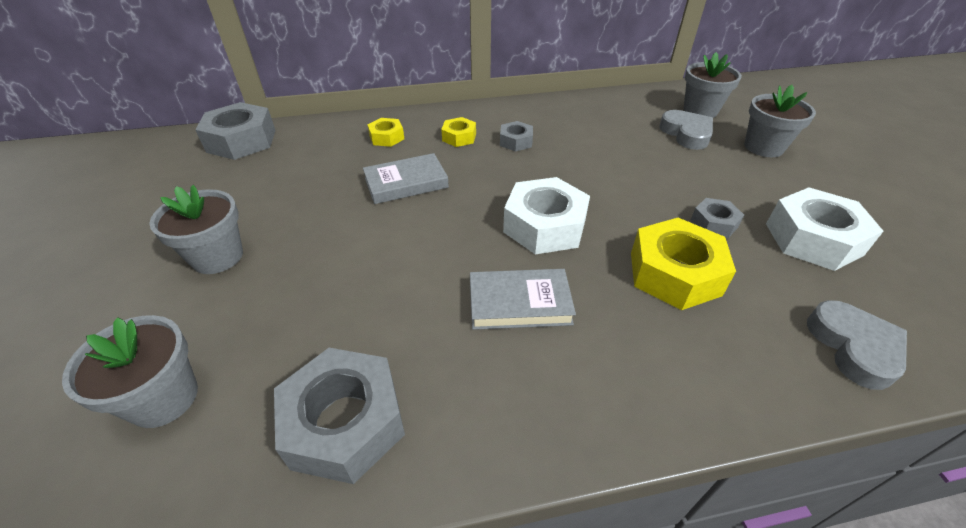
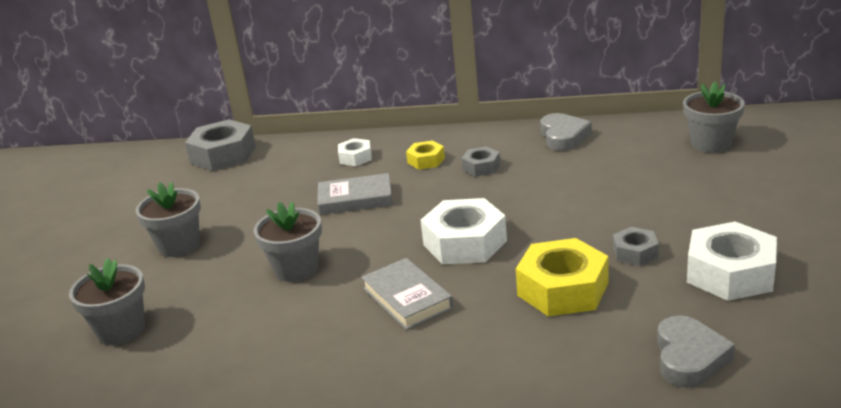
camera: 20 degrees right, 15 degrees down
(345, 422) = (238, 357): grey nut -> none
(386, 137) = (355, 157): yellow nut -> white nut
(519, 303) = (407, 298): grey book -> grey book turned 45 degrees clockwise
(686, 134) = (674, 167): grey heart -> grey heart (563, 137)
(763, 147) = (754, 185): grey flower pot -> grey flower pot (296, 269)

